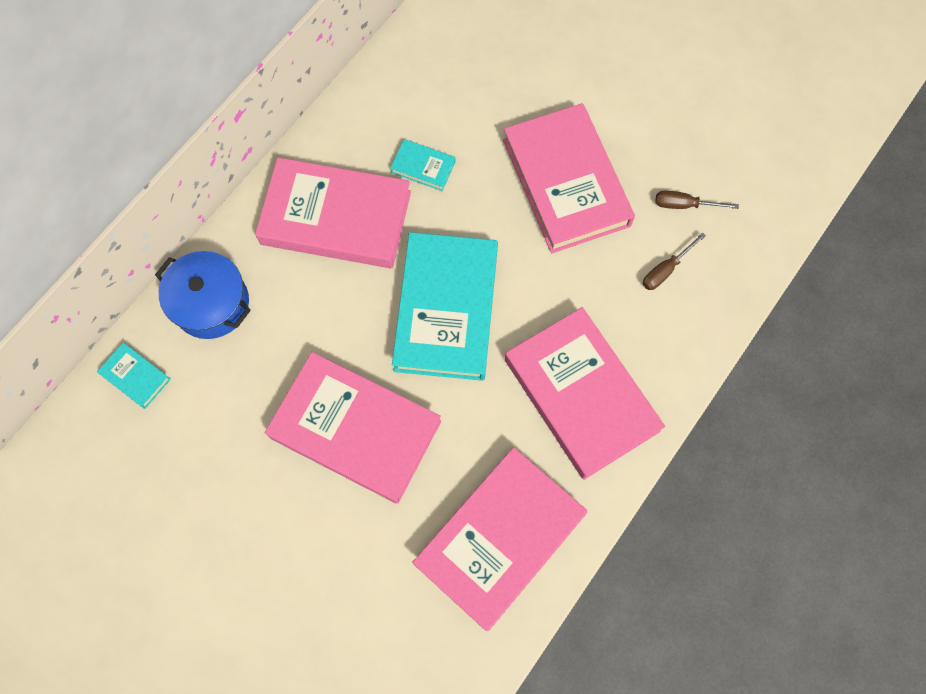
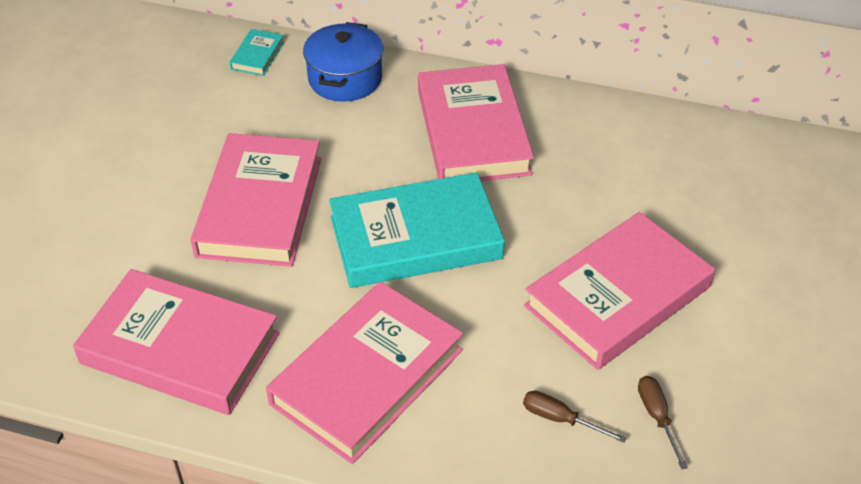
camera: 70 degrees right, 25 degrees down
(423, 167) = (565, 177): turquoise book -> none

